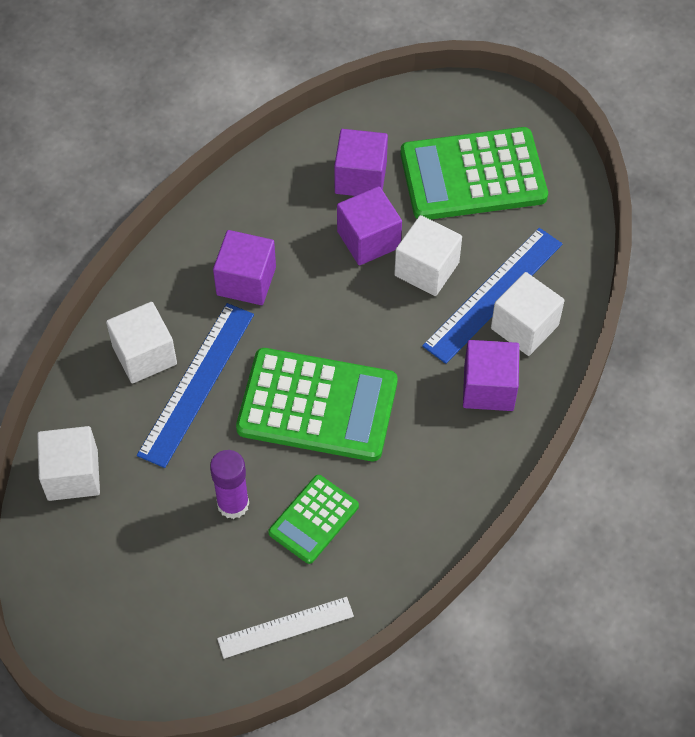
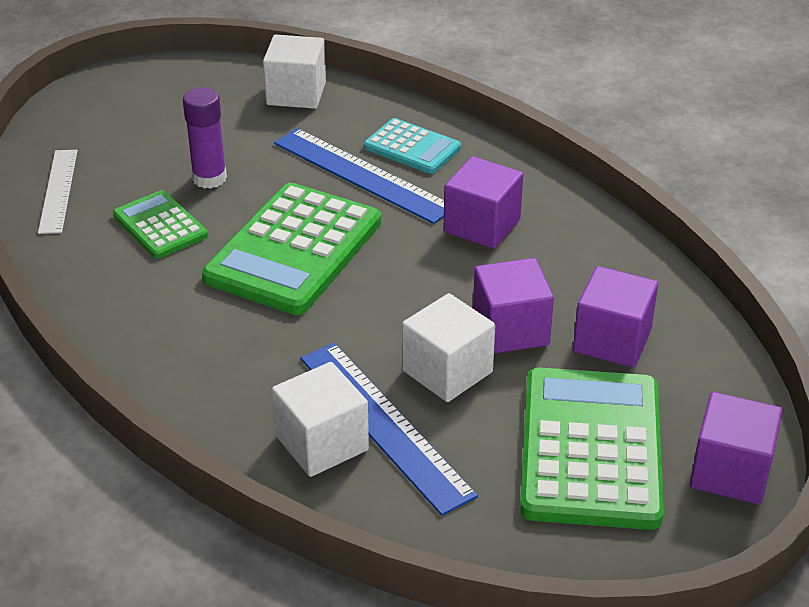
camera: 105 degrees right, 20 degrees down
(144, 355) = (412, 147): white cube -> turquoise calculator
(488, 388) = (248, 389): purple cube -> purple cube (730, 472)

